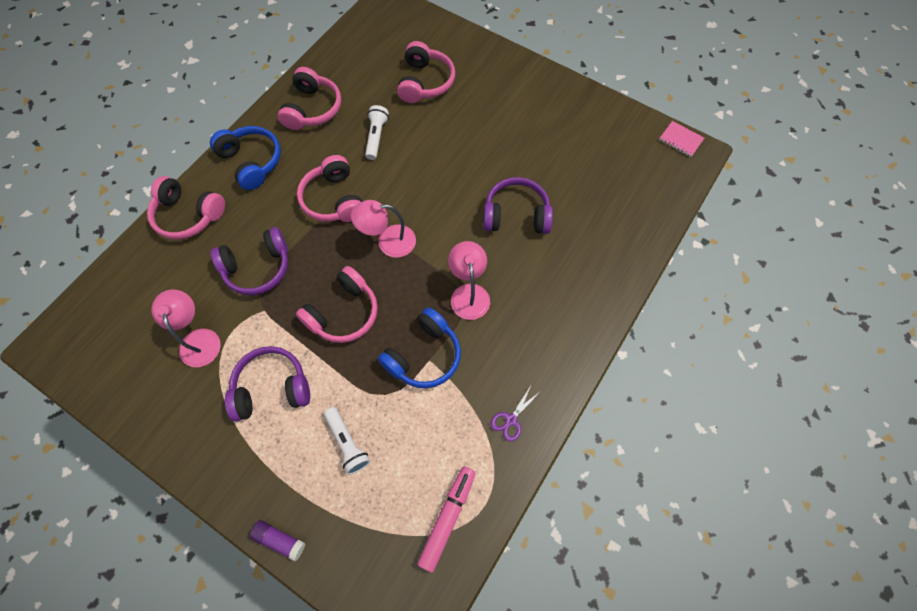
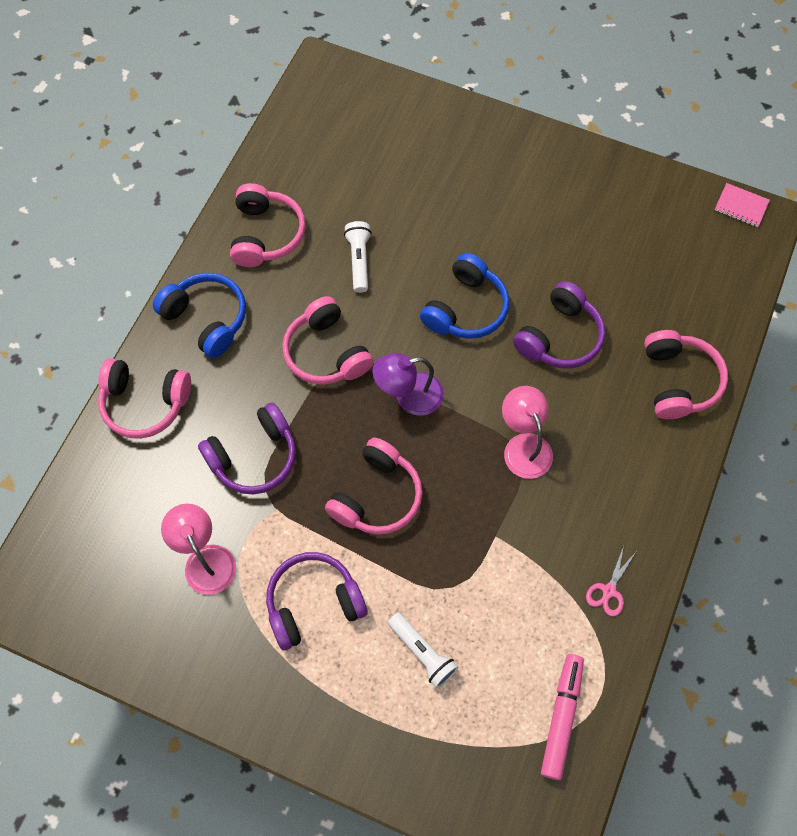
camera: 10 degrees left, 0 degrees up
(280, 540) = (372, 778): purple glue stick -> none
(388, 241) = (409, 396): pink lamp -> purple lamp
(423, 355) = (487, 532): blue headphones -> blue headphones (465, 308)
(425, 82) = (403, 176): pink headphones -> pink headphones (678, 381)
(511, 420) = (609, 590): purple scissors -> pink scissors
(516, 215) = (559, 337): purple headphones -> purple headphones turned 135 degrees clockwise

